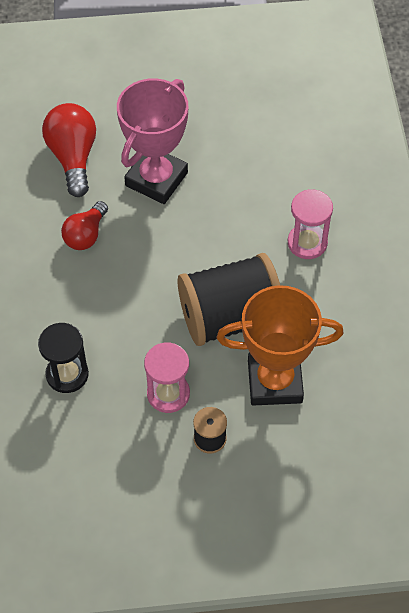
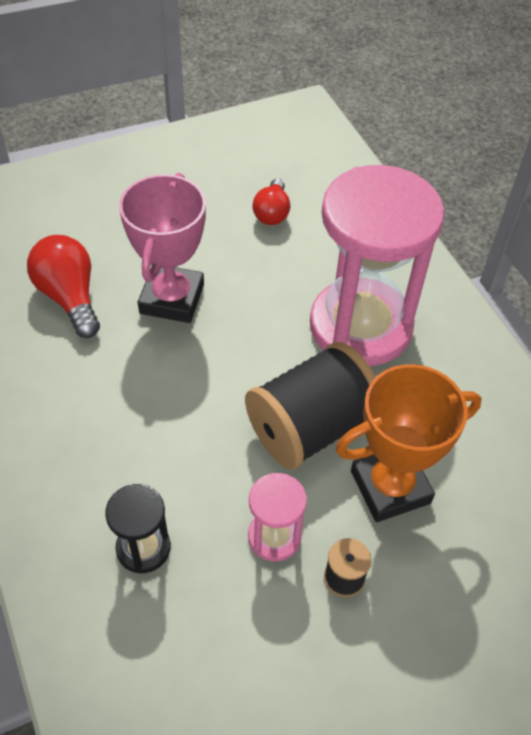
camera: 20 degrees left, 5 degrees down
(86, 235) = (112, 377): red light bulb -> red light bulb (272, 213)
(307, 243) = (360, 326): pink hourglass -> pink hourglass, size x2.28

